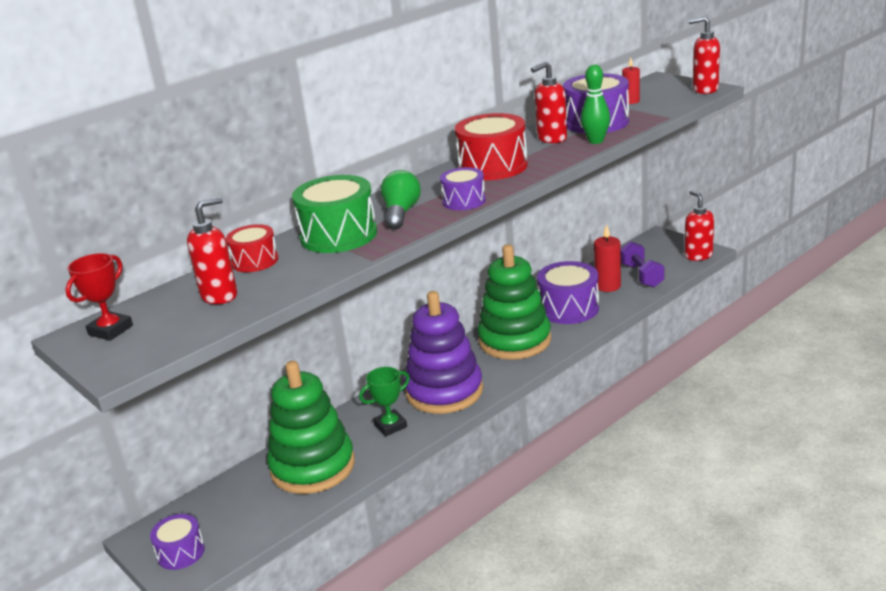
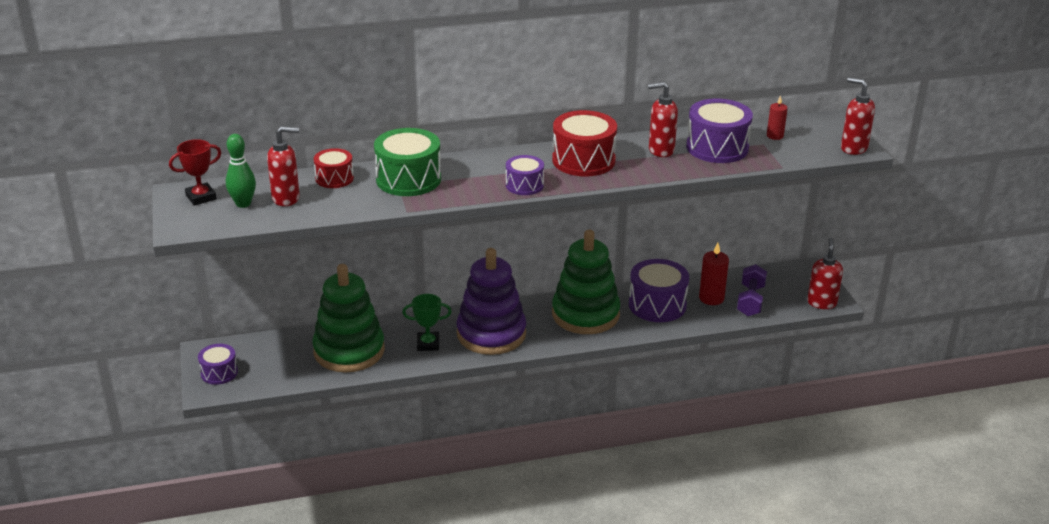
camera: 25 degrees right, 5 degrees up
(401, 213) = (469, 178): green light bulb -> none
(596, 141) = (691, 167): green bowling pin -> green bowling pin (243, 204)

